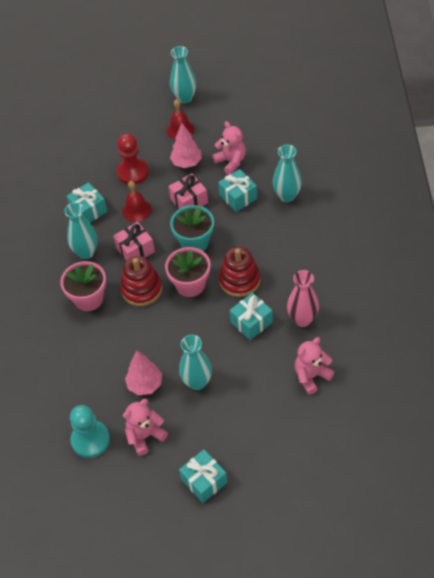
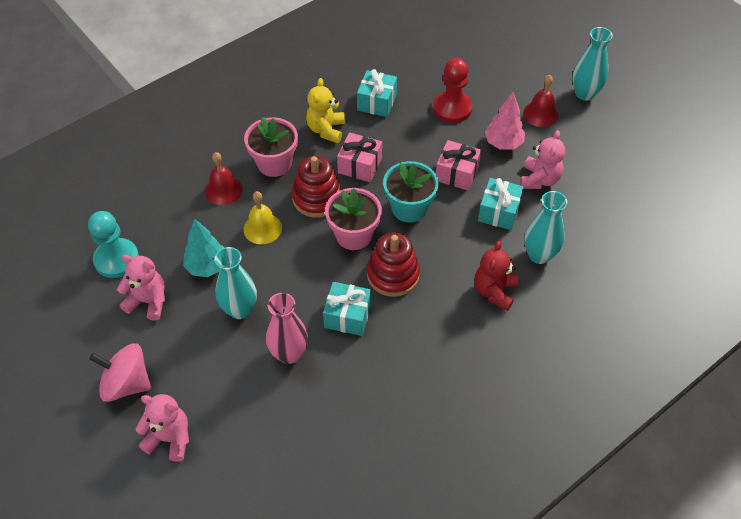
camera: 50 degrees right, 0 degrees up
(86, 252) = (326, 130): turquoise vase -> yellow teddy bear
(136, 210) = (409, 138): red bell -> red bell (223, 190)
(140, 334) = (262, 228): none -> yellow bell
(145, 384) = (207, 267): pink tree -> turquoise tree
(204, 481) = (126, 383): turquoise gift -> pink spinning top
(295, 234) = (494, 291): none -> red teddy bear
(302, 319) = (387, 362): pink vase -> pink vase (289, 353)
(311, 376) = (319, 413): pink teddy bear -> pink teddy bear (169, 438)

